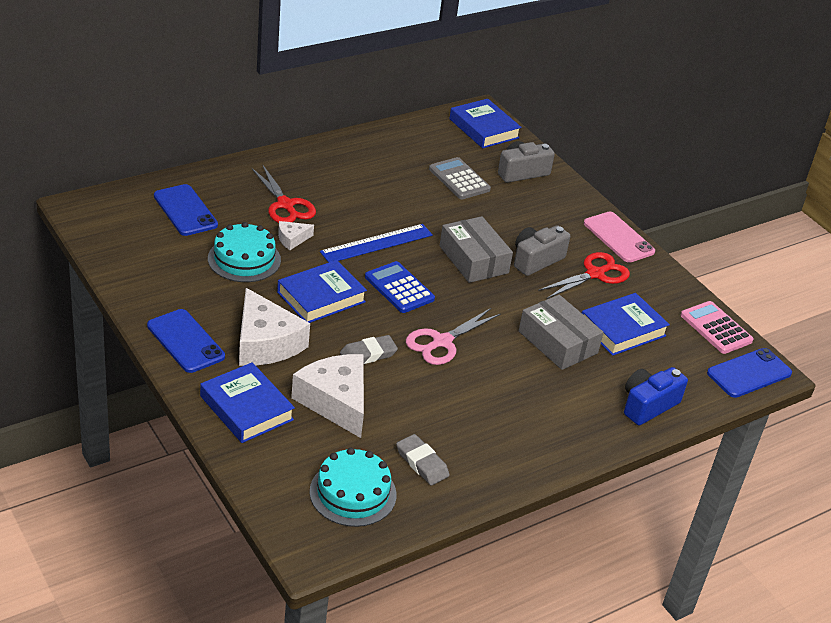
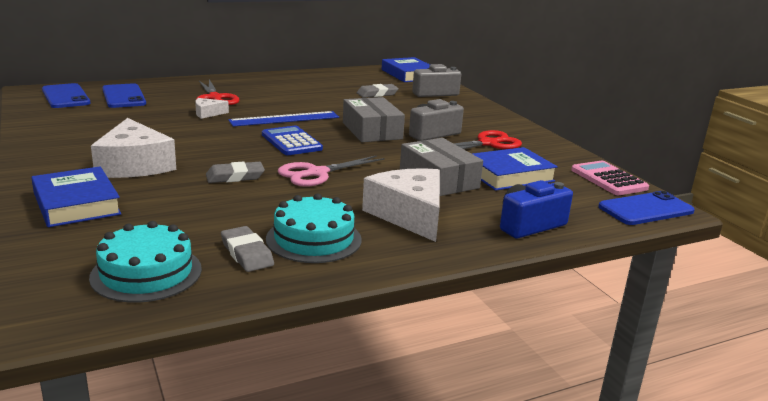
camera: 10 degrees right, 15 degrees down
(185, 341) = (54, 160): blue phone -> blue phone (65, 96)
(244, 259) = (154, 121): turquoise cake -> turquoise cake (313, 239)
(321, 297) = (211, 143): blue book -> none
(336, 401) = (178, 204): white cheese -> white cheese (409, 215)
(459, 179) = (377, 94): grey calculator -> grey eraser
(618, 237) = (514, 126): pink phone -> none

